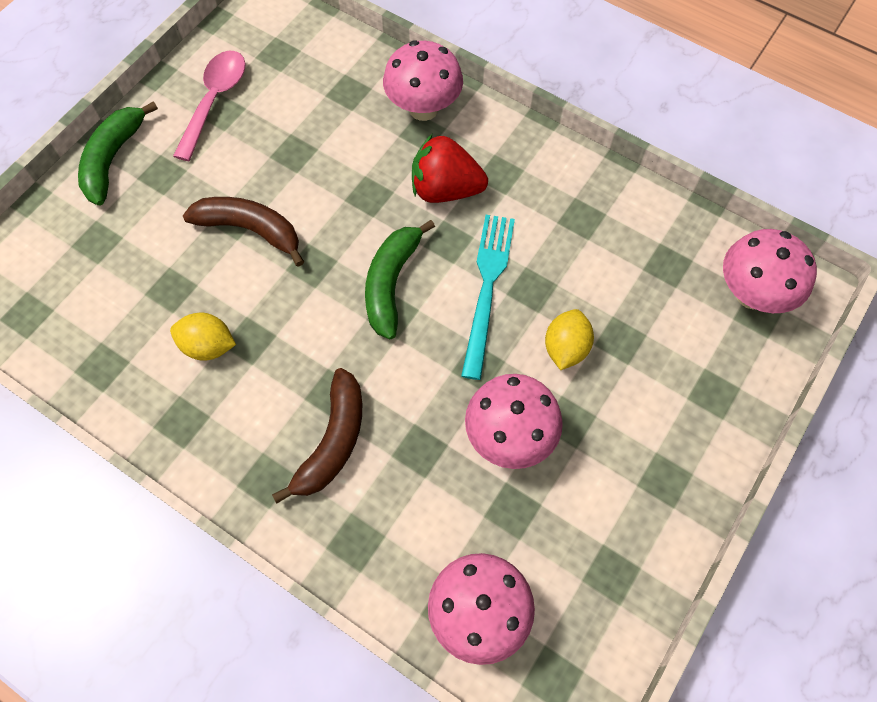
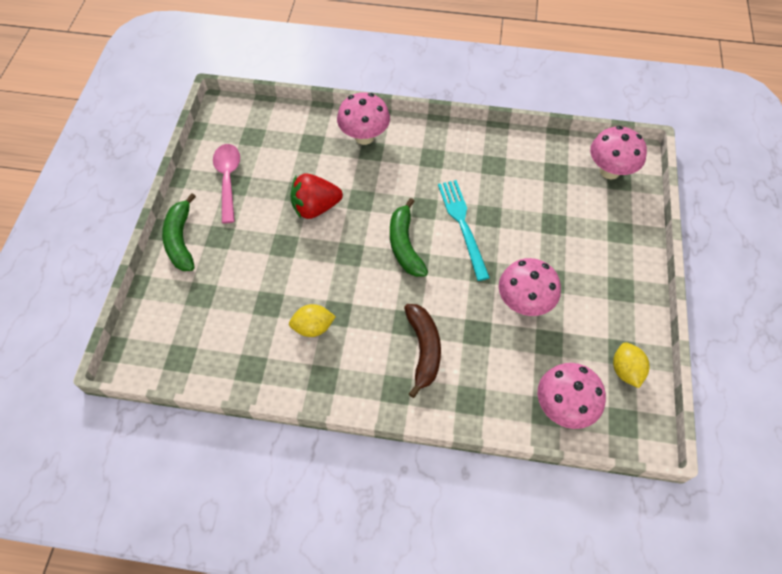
camera: 25 degrees left, 5 degrees down
(250, 230) = (298, 248): brown banana -> none
(445, 189) = (405, 179): red strawberry -> red strawberry (315, 207)
(565, 348) = (526, 241): yellow lemon -> yellow lemon (625, 370)

